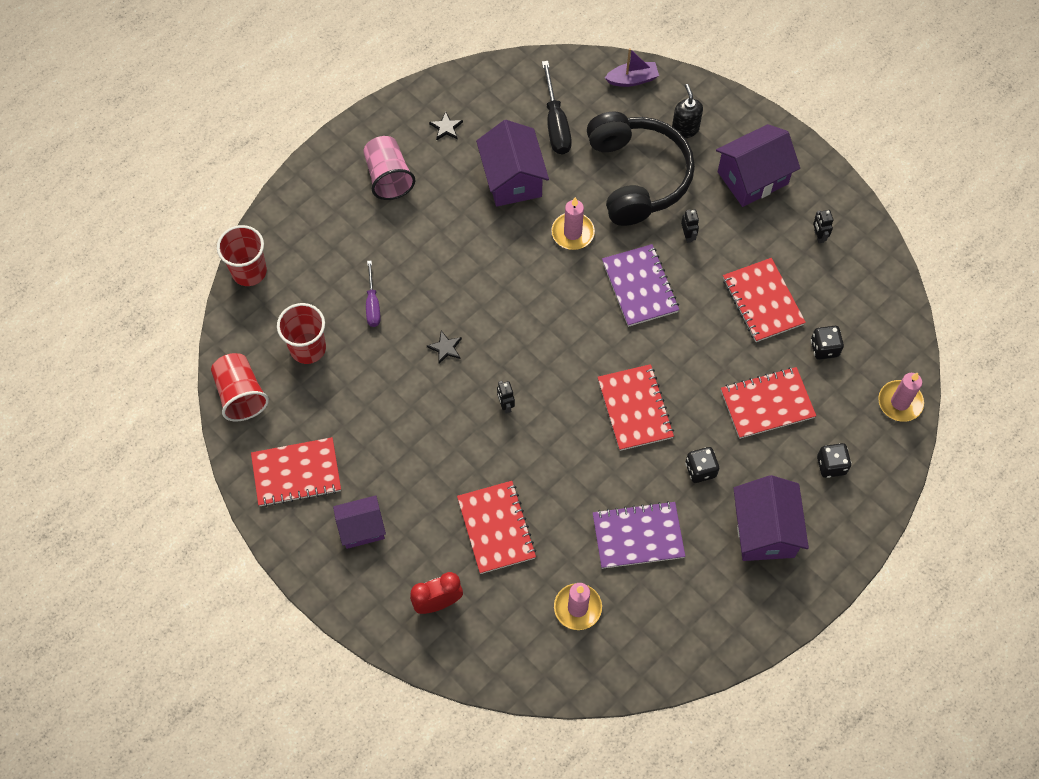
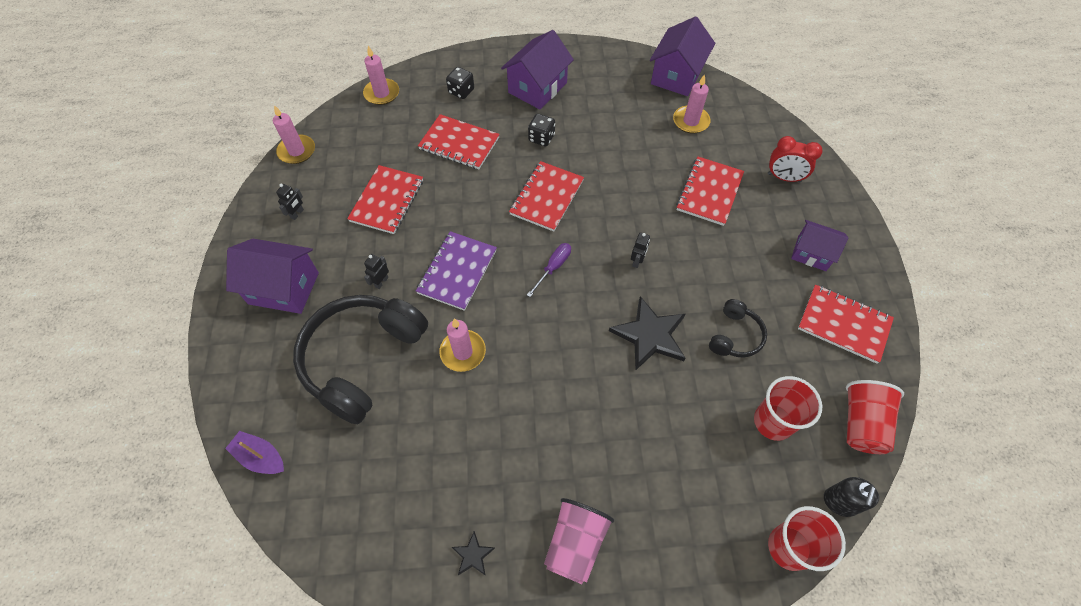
camera: 140 degrees left, 5 degrees down
(372, 304) = (686, 419): purple screwdriver -> purple screwdriver (553, 267)
(379, 397) = (735, 336): none -> black headphones
(445, 348) = (650, 335): black star -> black star, size x2.16
(512, 179) = (463, 443): purple house -> purple house (677, 76)
(556, 123) = (372, 469): black screwdriver -> none
(638, 536) = (617, 131): purple notebook -> none
(685, 129) = (279, 370): black soap dispenser -> black soap dispenser (839, 502)
(824, 348) = (385, 148): black dice -> none
(893, 286) = (297, 151): none -> pink candle

